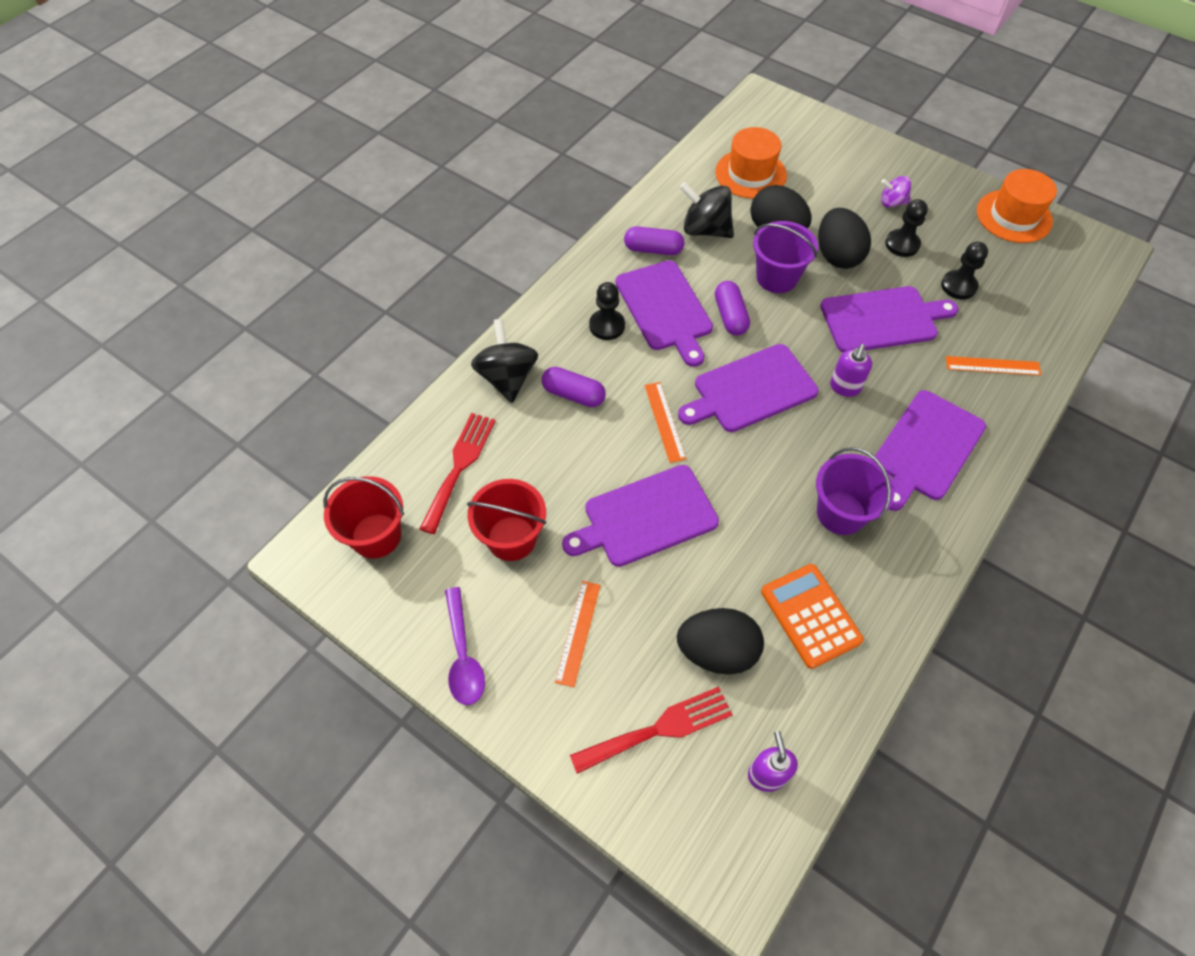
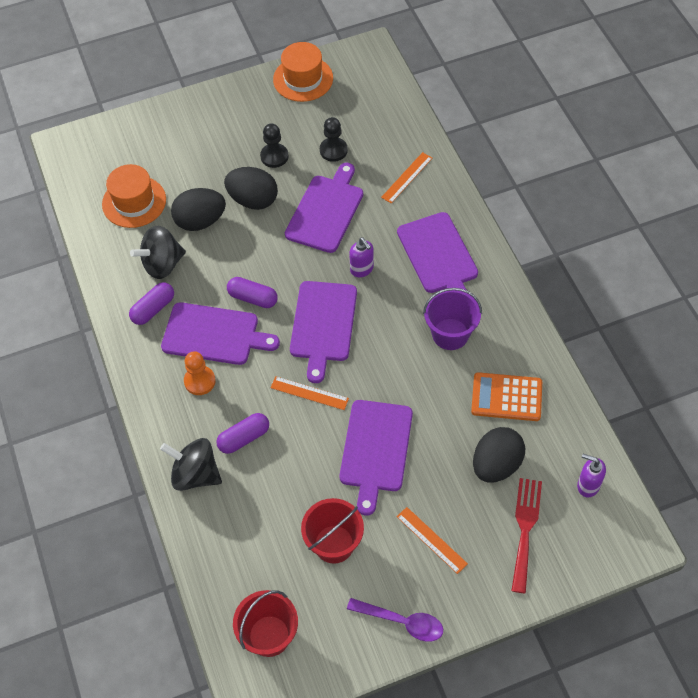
camera: 55 degrees left, 0 degrees up
(459, 466) = (250, 548): red fork -> none
(607, 326) = (200, 381): black pawn -> orange pawn
(776, 277) = (242, 248): purple bucket -> none
(892, 202) = (234, 136): purple spinning top -> none

